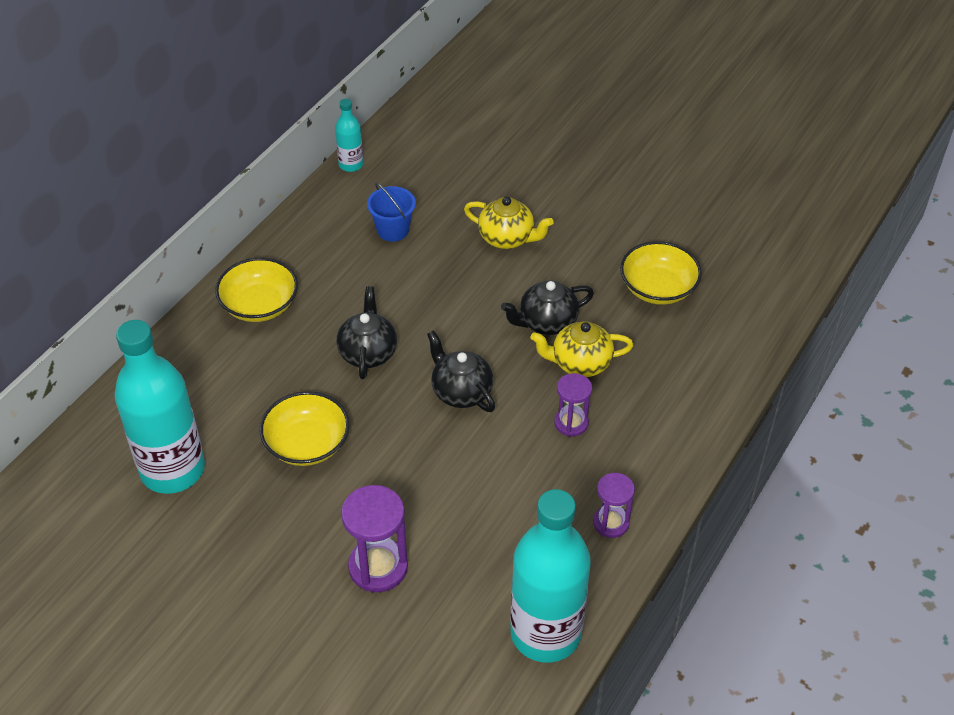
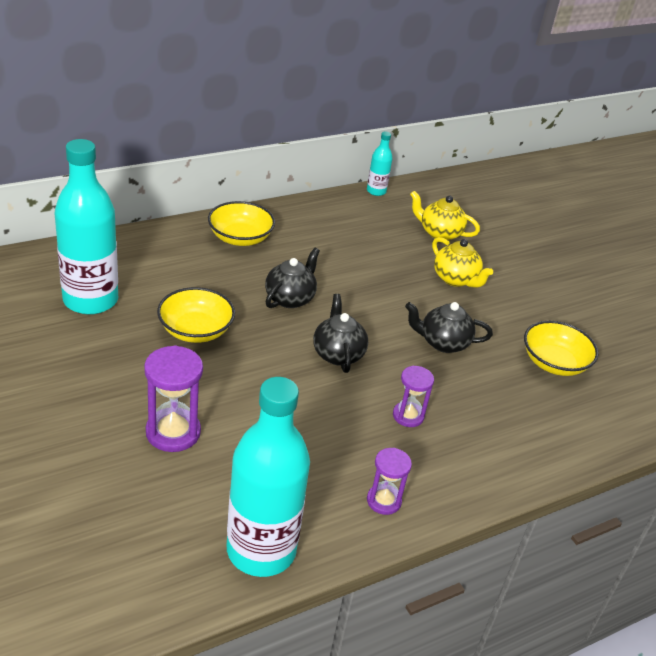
camera: 25 degrees right, 10 degrees down
(393, 230) = (373, 238): blue bucket -> none
(580, 363) = (448, 380): yellow teapot -> yellow teapot (439, 233)

